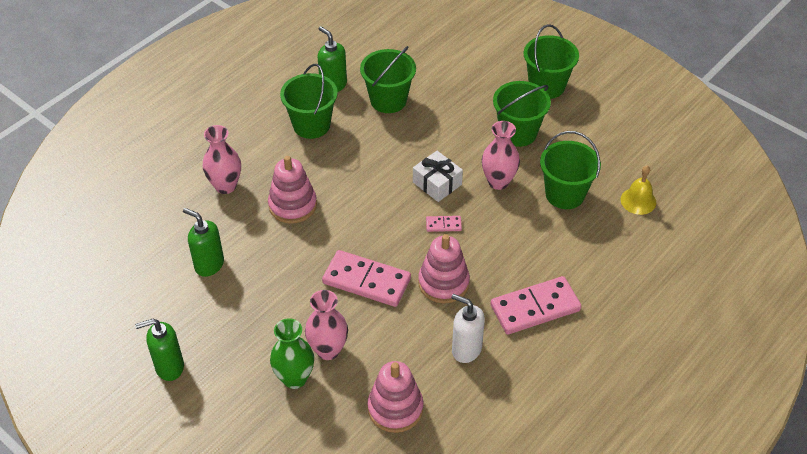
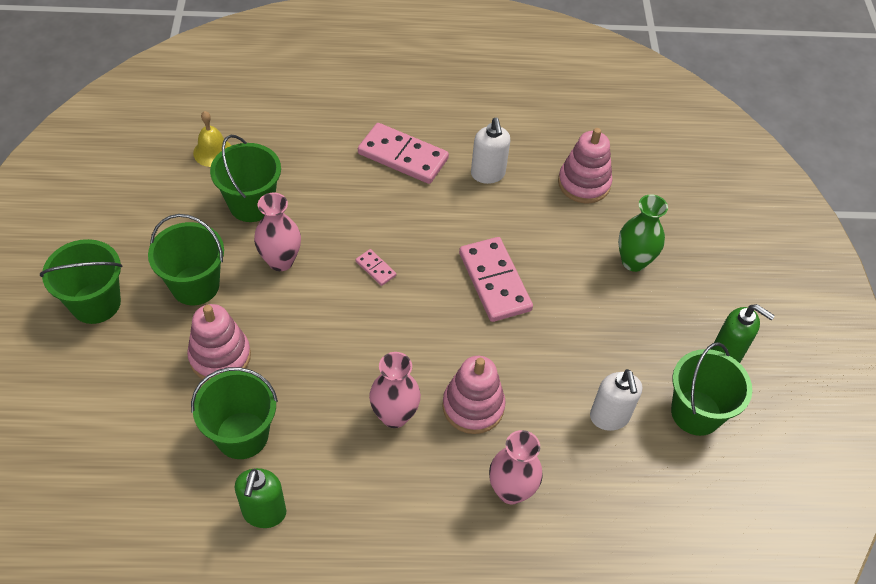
camera: 135 degrees left, 5 degrees up
(209, 265) = (609, 417): green soap dispenser -> white soap dispenser
(311, 125) = (349, 482): green bucket -> green bucket (696, 412)
(328, 350) = (586, 259): pink vase -> pink vase (394, 415)
(437, 183) = (328, 307): white gift -> none
(443, 283) = (440, 227): pink stacking toy -> pink stacking toy (220, 356)

